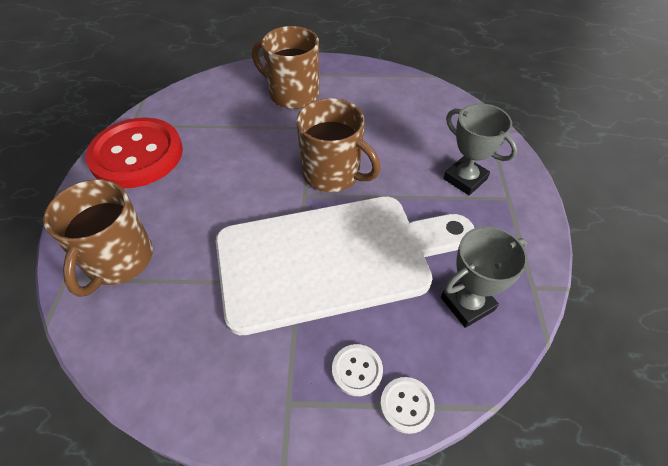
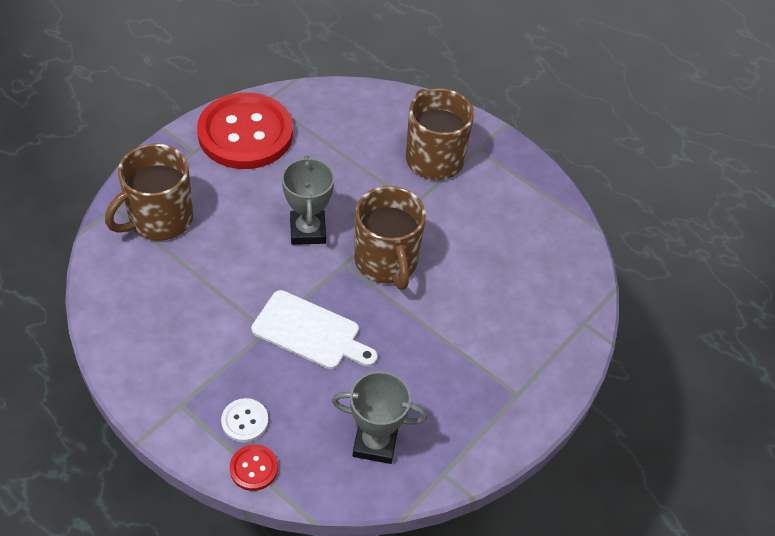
camera: 35 degrees right, 0 degrees up
(332, 259) = (310, 332): white cutting board -> white cutting board, size x0.48
(406, 405) = (254, 468): white button -> red button
(465, 179) = (498, 349): grey trophy -> grey trophy (308, 231)

